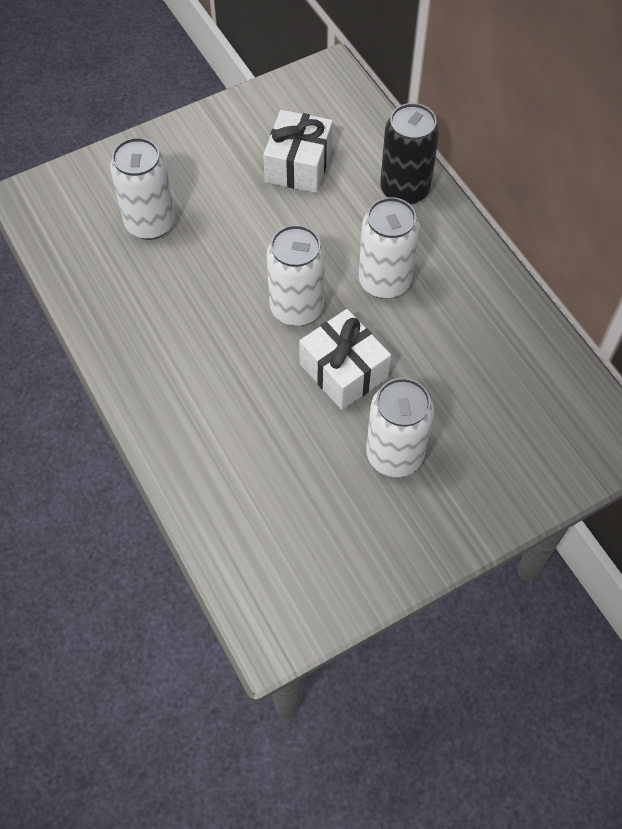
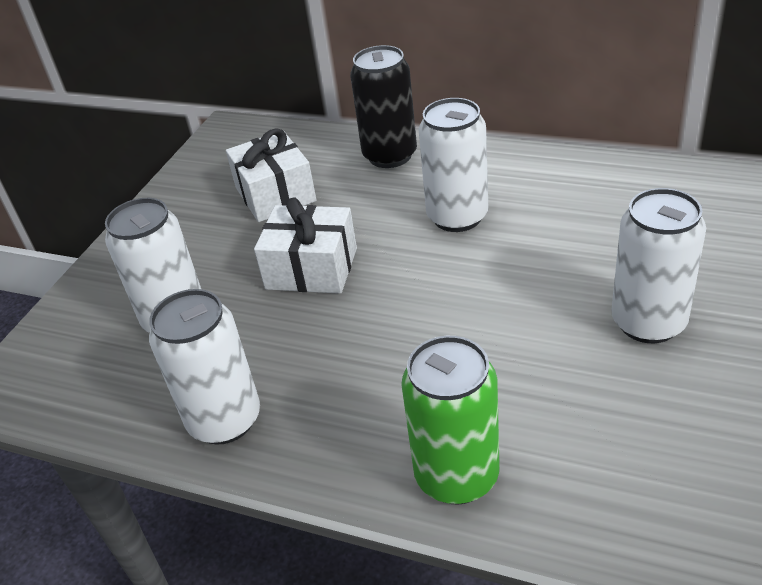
camera: 35 degrees left, 20 degrees down
(187, 451) = (456, 476): none -> green can
(296, 308) = (406, 284): white can -> white can (224, 420)
(343, 371) = (513, 297): white gift -> white gift (311, 268)

